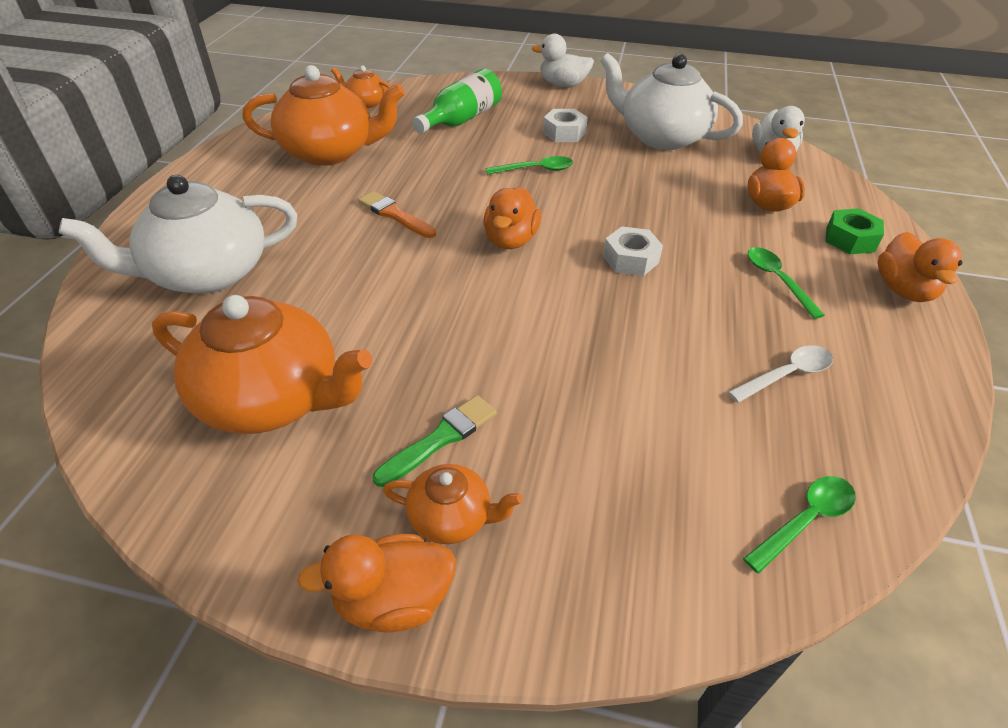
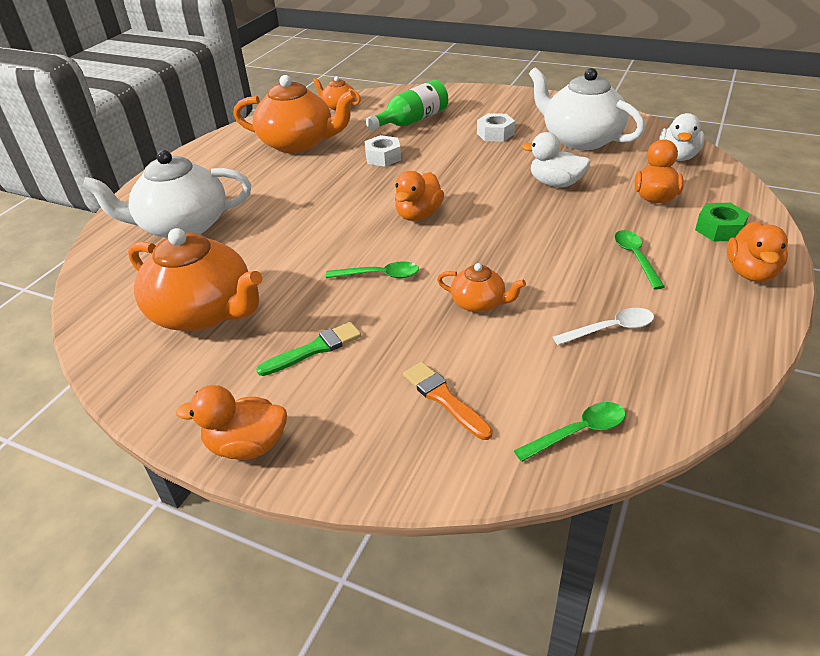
camera: 15 degrees right, 5 degrees down
(394, 215) = (333, 192): orange brush -> orange brush (444, 398)
(452, 517) = (305, 400): orange teapot -> orange teapot (479, 303)
(536, 170) = (460, 162): green spoon -> green spoon (380, 275)
(563, 85) = (509, 94): white duck -> white duck (555, 183)
(630, 259) = (513, 234): white nut -> white nut (383, 157)

